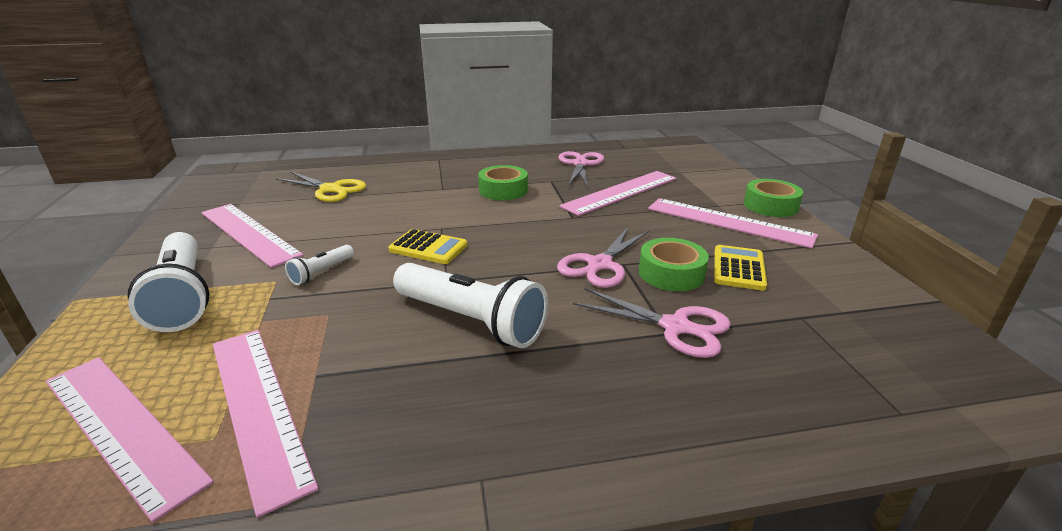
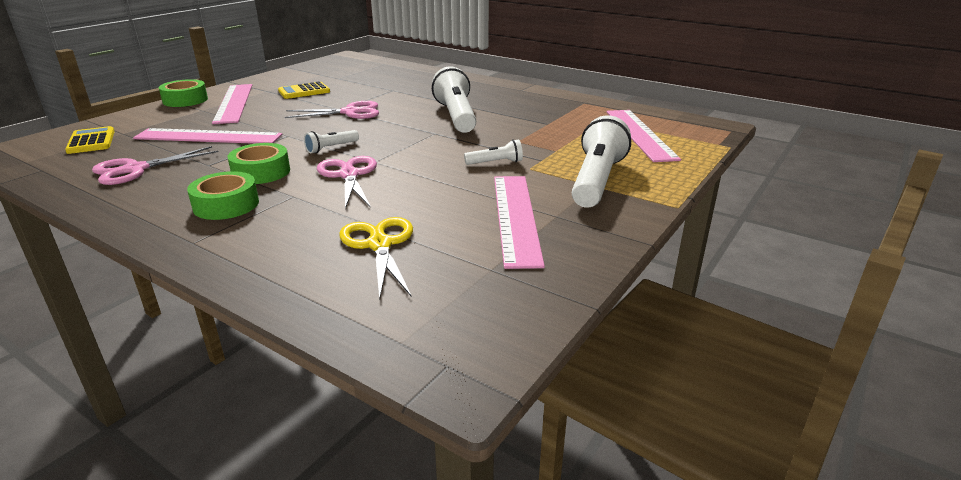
camera: 135 degrees left, 0 degrees up
(258, 407) = (579, 122): pink ruler -> none
(428, 248) = (409, 152): yellow calculator -> yellow calculator (91, 141)
(505, 223) = (331, 148): none -> white flashlight
(671, 273) = (334, 99): green tape -> green tape (226, 205)
(675, 327) = (386, 90): pink scissors -> pink scissors (349, 175)

